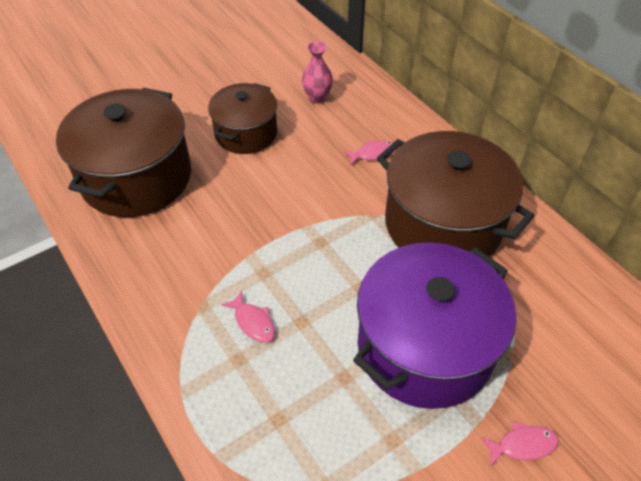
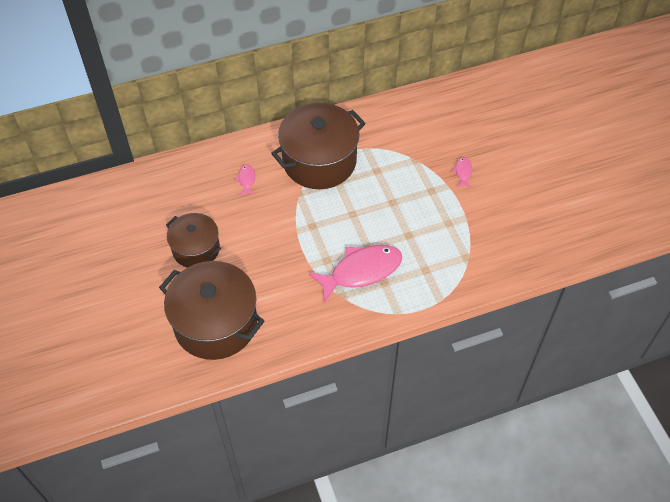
camera: 75 degrees left, 5 degrees up
(253, 322) = (361, 271): pink fish -> pink fish, size x2.32
(317, 98) = (175, 198): pink vase -> none
(425, 347) = (400, 194): purple pot -> none

